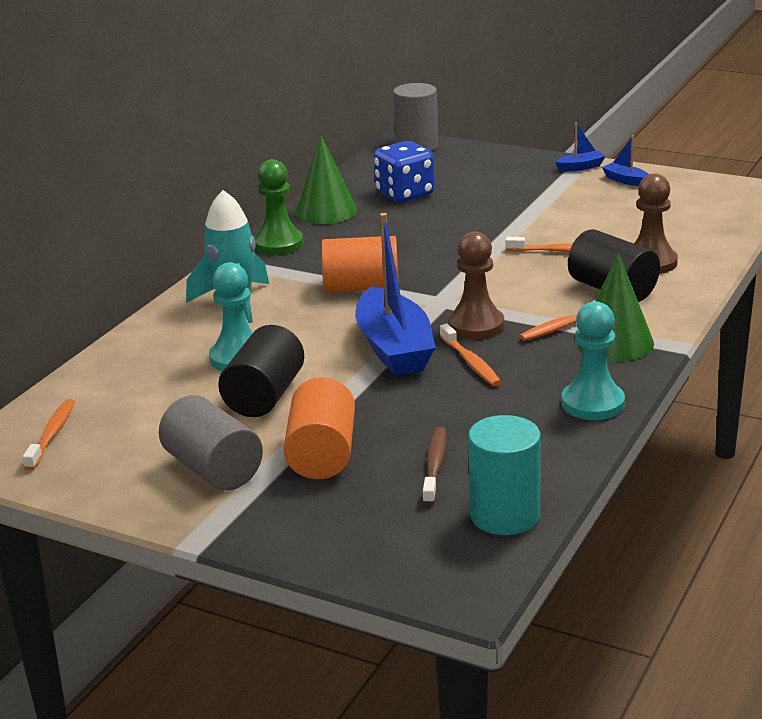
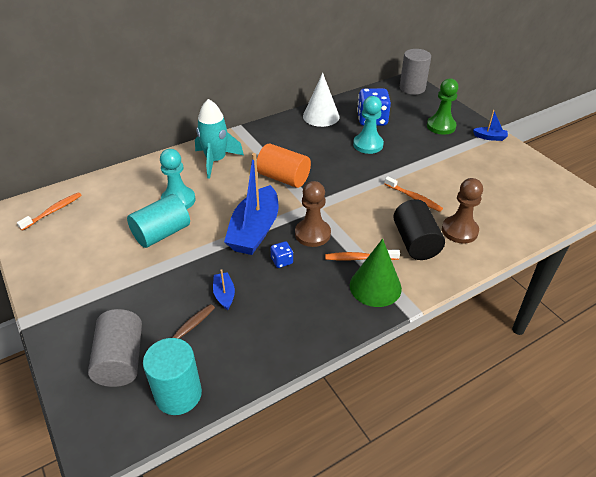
camera: 30 degrees right, 15 degrees up
(213, 469) = (88, 273): grey cylinder -> grey cylinder (121, 360)
(264, 396) = (162, 233): black cylinder -> turquoise cylinder
(278, 244) = (276, 129): green pawn -> green pawn (441, 126)
(322, 455) = (143, 291): orange cylinder -> none
(326, 211) = (321, 116): green cone -> white cone
(470, 362) = (282, 261): orange toothbrush -> blue dice
(592, 403) = (314, 330): turquoise pawn -> turquoise pawn (368, 145)
(625, 180) = (507, 158): blue boat -> blue boat (224, 294)

